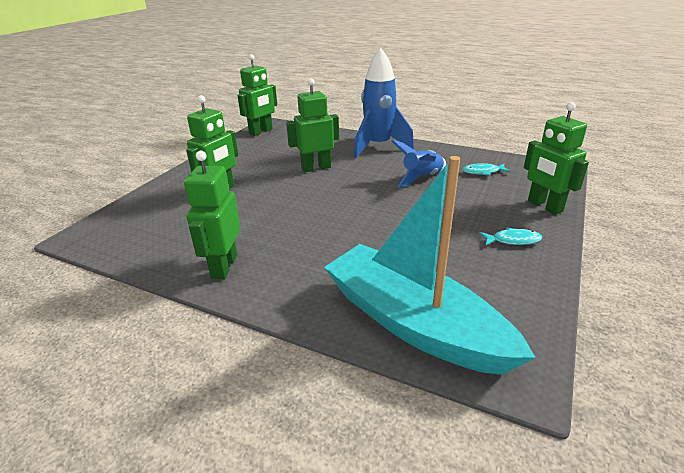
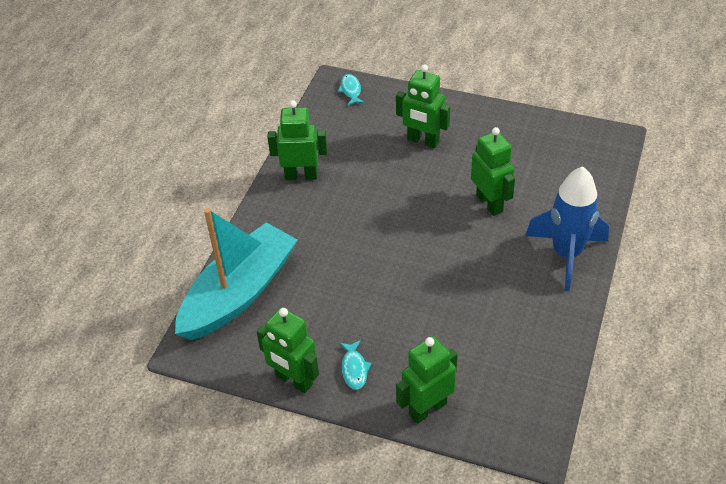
camera: 85 degrees right, 15 degrees up
(261, 131) = (586, 136): green robot -> green robot (293, 380)
(422, 178) = (480, 299): blue rocket -> none
(483, 172) = (508, 360): turquoise fish -> turquoise fish (351, 90)

